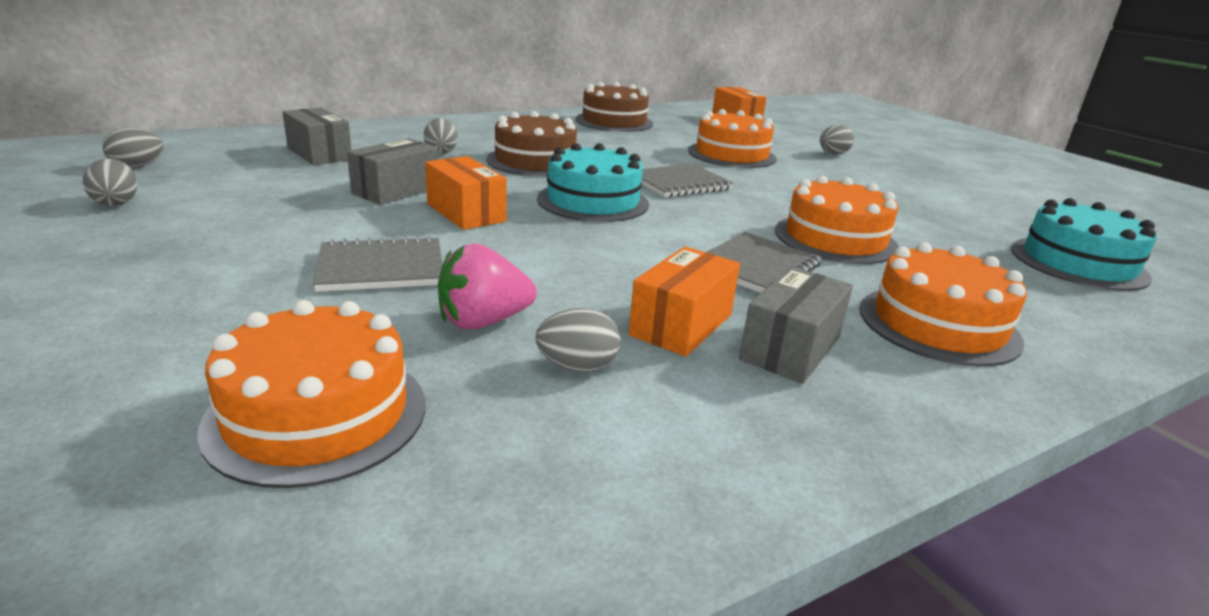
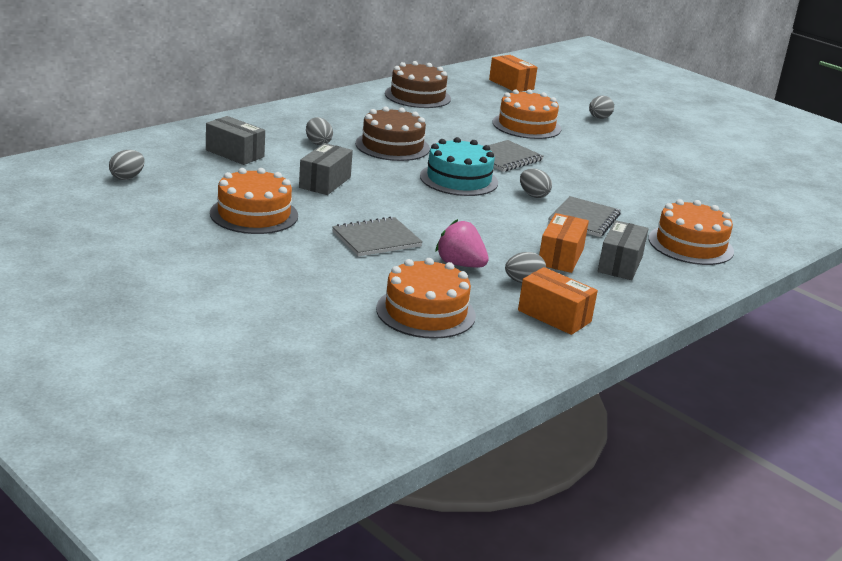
camera: 15 degrees left, 0 degrees up
(116, 203) = (161, 209): grey egg -> grey egg (533, 195)
(466, 213) = (387, 196): orange box -> orange box (554, 316)
(483, 322) = (460, 264): pink strawberry -> pink strawberry turned 75 degrees clockwise
(835, 239) = (622, 195): orange cake -> orange cake (254, 214)
(1078, 263) = (766, 199): turquoise cake -> none

